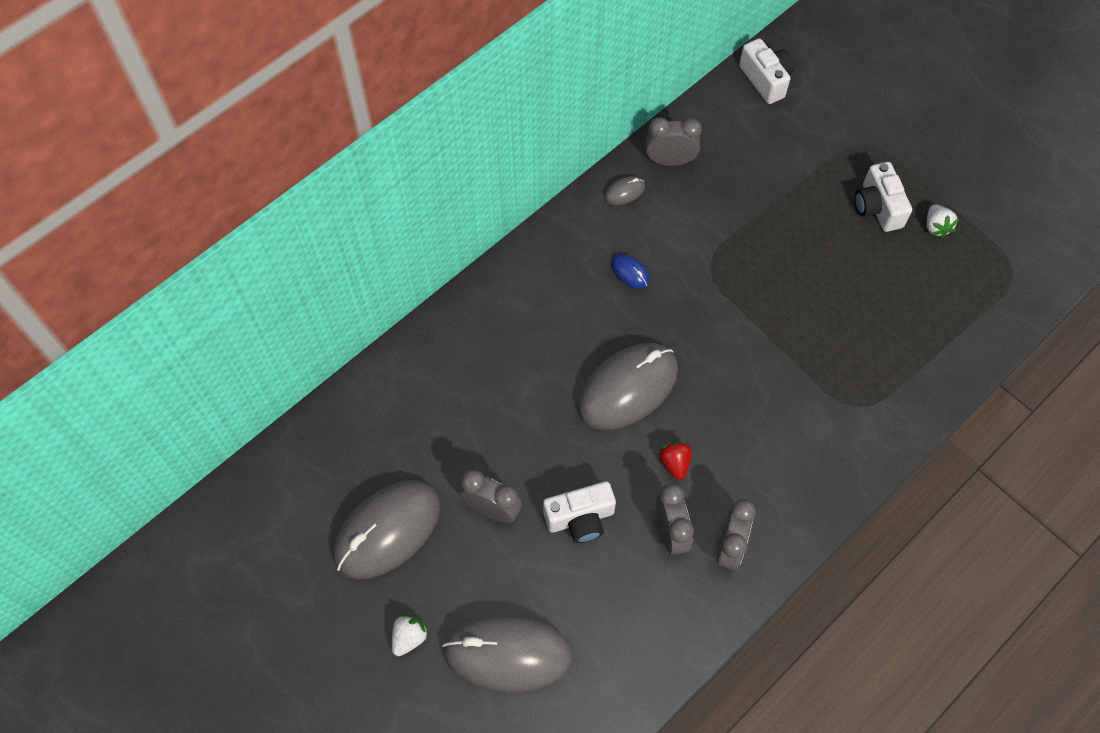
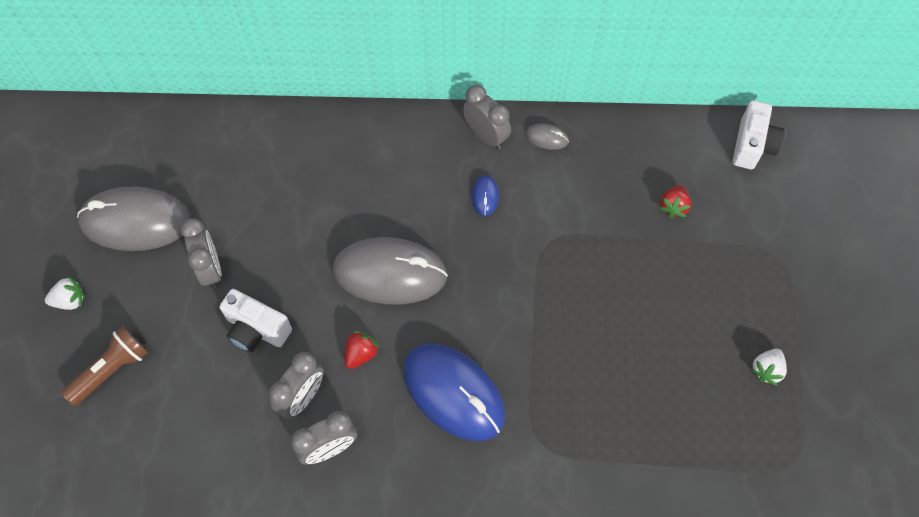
camera: 45 degrees right, 0 degrees up
(507, 653) = (112, 370): grey mouse -> brown flashlight
(670, 161) = (606, 143): grey clock -> grey clock (486, 136)
(763, 167) = (673, 207): none -> red strawberry
(767, 428) = (453, 393): none -> blue mouse
(877, 207) = (733, 313): white camera -> none

